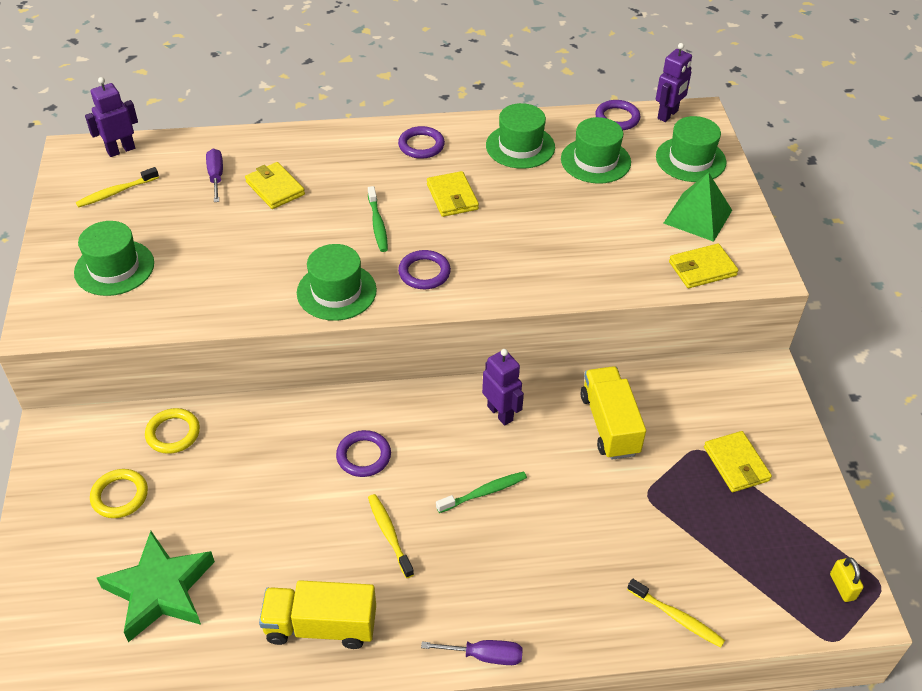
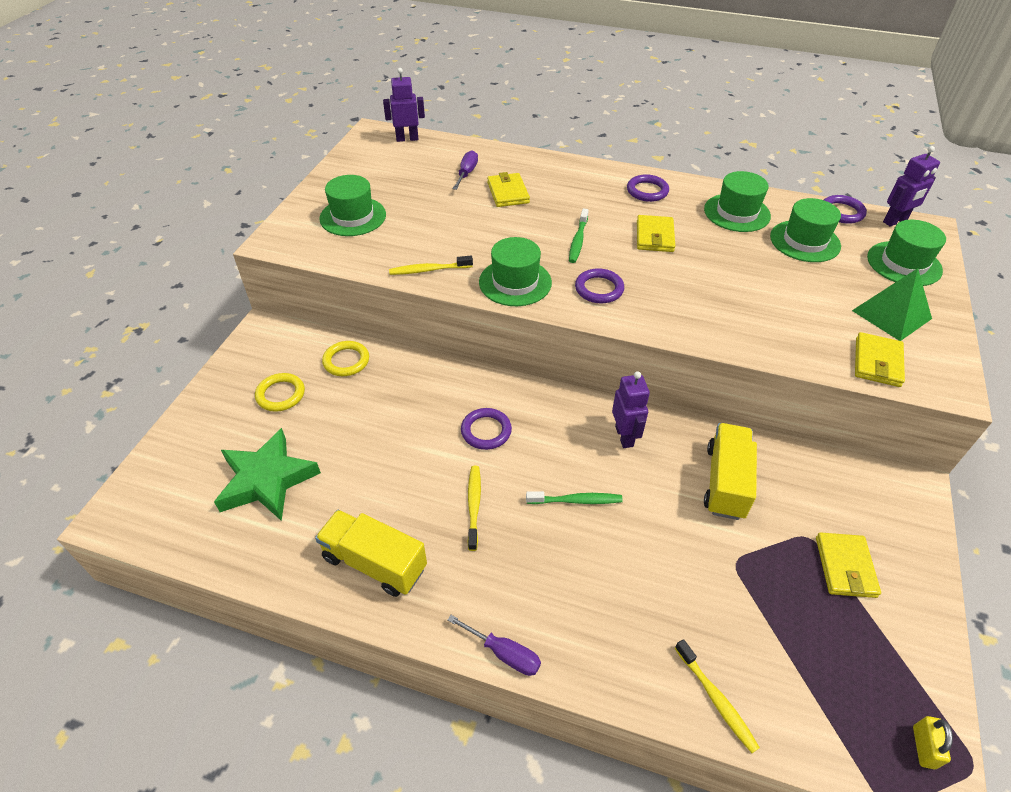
camera: 25 degrees right, 0 degrees up
(116, 192) = (386, 166): yellow toothbrush -> yellow toothbrush (429, 270)
(702, 269) = (877, 362): yellow wallet -> yellow wallet turned 75 degrees counterclockwise

